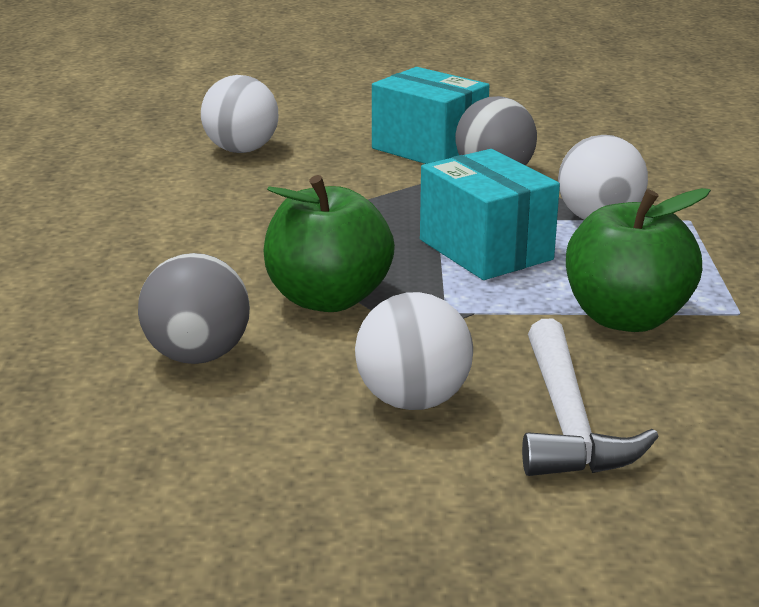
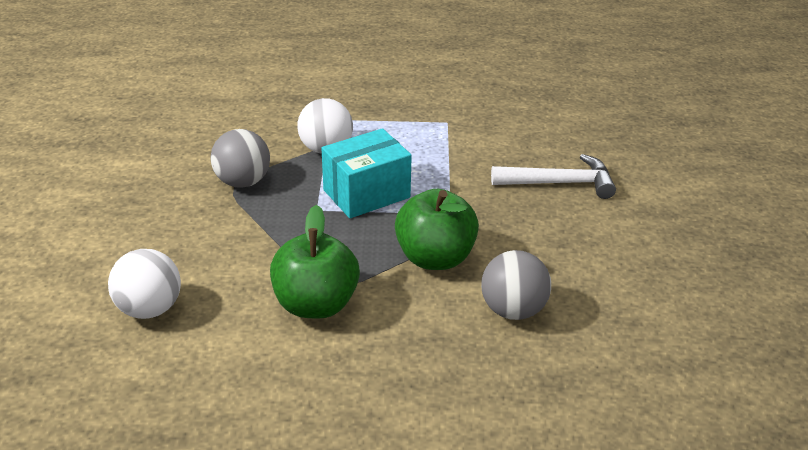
camera: 90 degrees left, 10 degrees up
(413, 401) = (549, 228): white ball -> none
(429, 149) = (180, 208): turquoise box -> none
(626, 318) = (454, 155): green apple -> green apple (316, 304)

